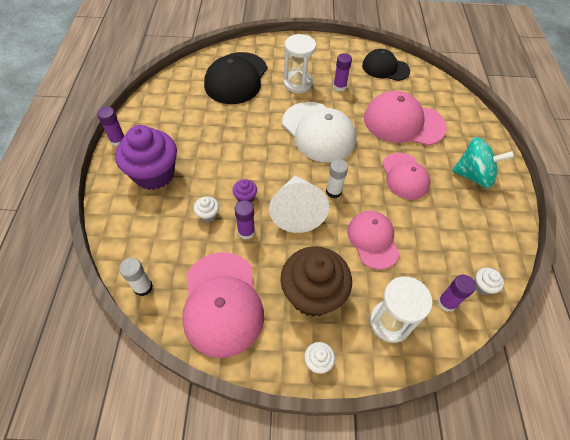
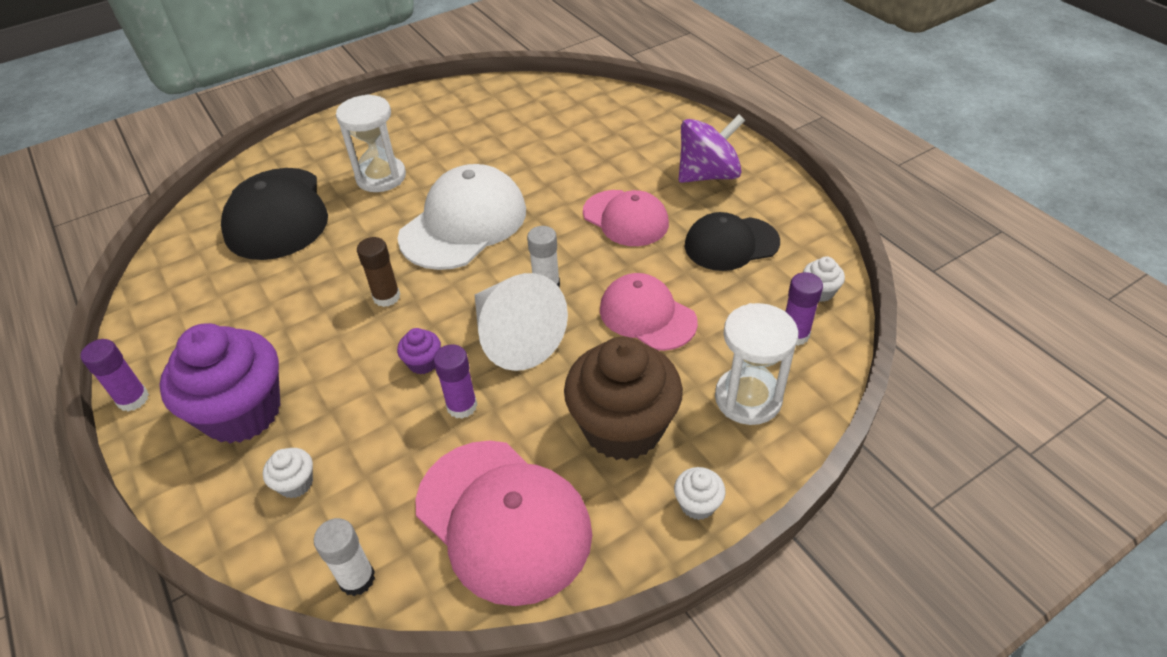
camera: 30 degrees left, 10 degrees down
(208, 215) = (382, 418): white cupcake -> white cupcake (296, 483)
(254, 152) = (386, 297): none -> brown glue stick
(318, 132) = (463, 223): white cap -> white cap turned 75 degrees counterclockwise
(339, 87) = (447, 153): purple glue stick -> none
(385, 68) = (493, 102): black cap -> black cap (731, 244)
(403, 122) = (572, 156): pink cap -> none
(473, 175) = (708, 175): turquoise spinning top -> purple spinning top

